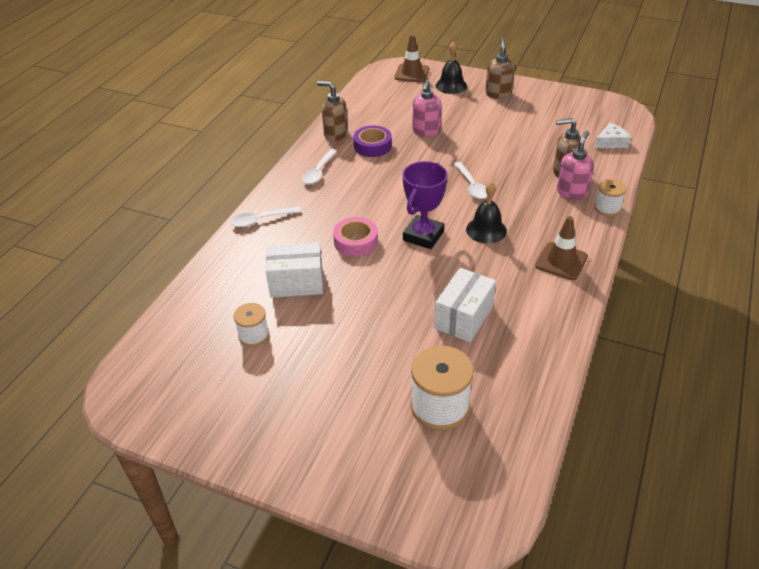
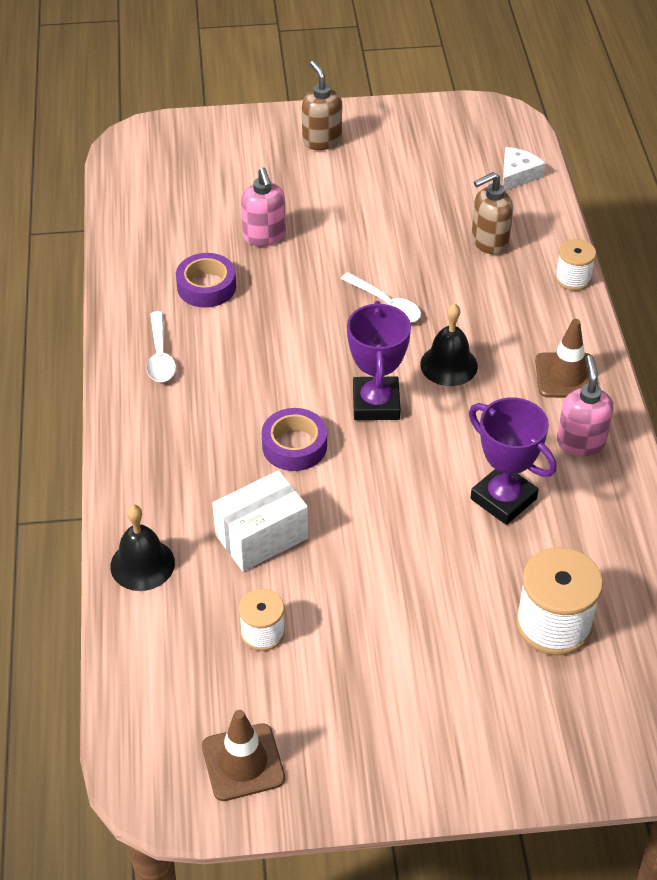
camera: 30 degrees left, 5 degrees up
(261, 220) = (137, 463): white spoon -> none
(335, 134) = (137, 285): brown soap dispenser -> none
(356, 241) = (294, 446): pink tape -> purple tape
(412, 73) = (173, 141): brown traffic cone -> brown traffic cone (243, 762)
(451, 85) = (245, 146): black bell -> black bell (142, 564)
(463, 317) = (503, 499): white box -> purple trophy
(572, 192) = (517, 270): pink soap dispenser -> pink soap dispenser (580, 442)

